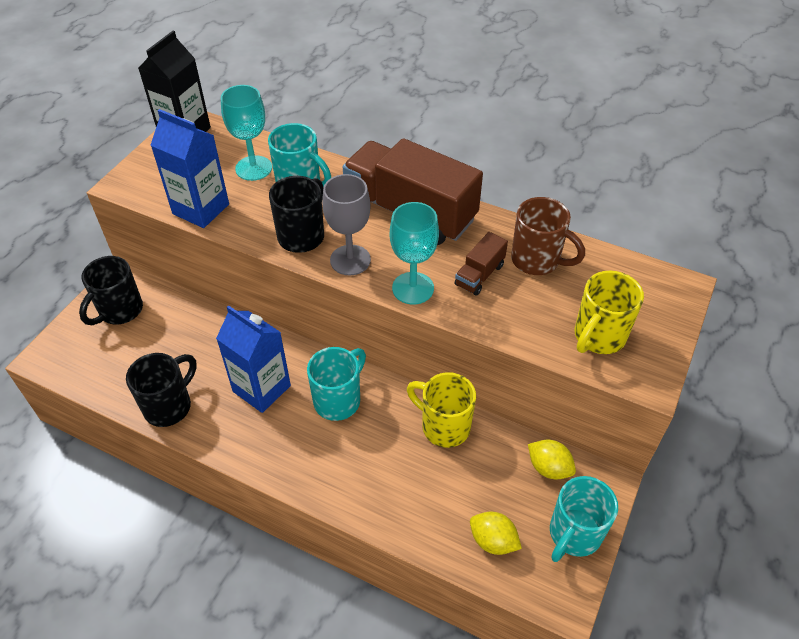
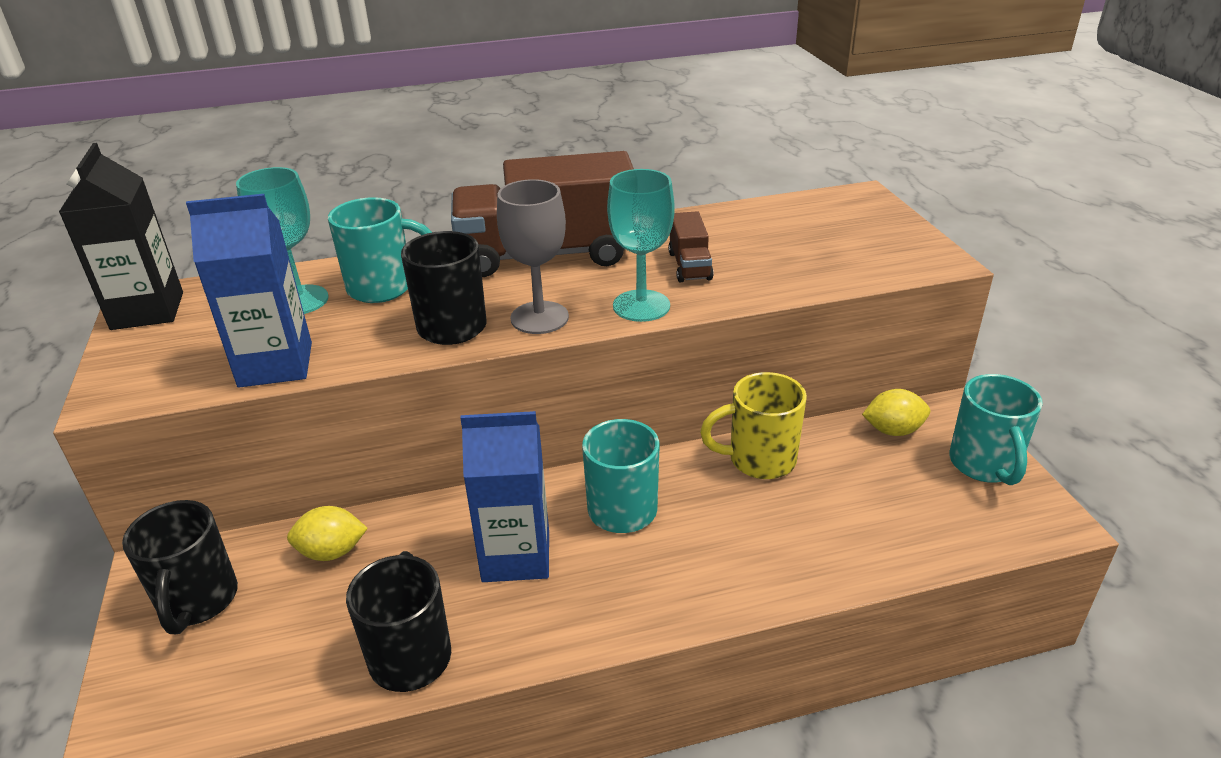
camera: 40 degrees left, 15 degrees down
(493, 541) = (934, 520): yellow lemon -> yellow lemon (332, 552)
(537, 260) = (724, 232): brown mug -> none
(598, 337) = (857, 255): yellow mug -> none

